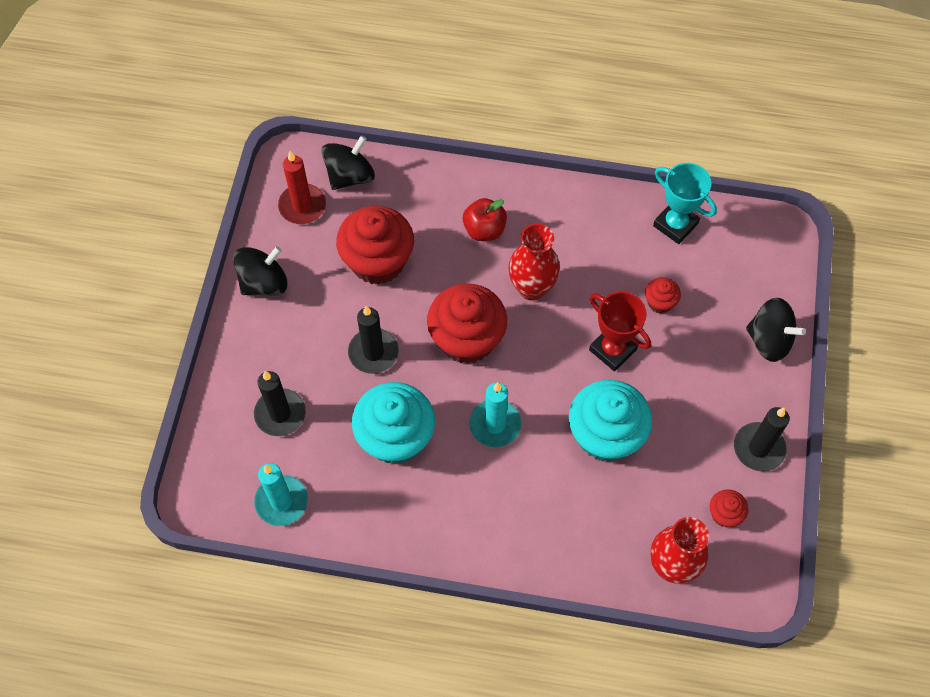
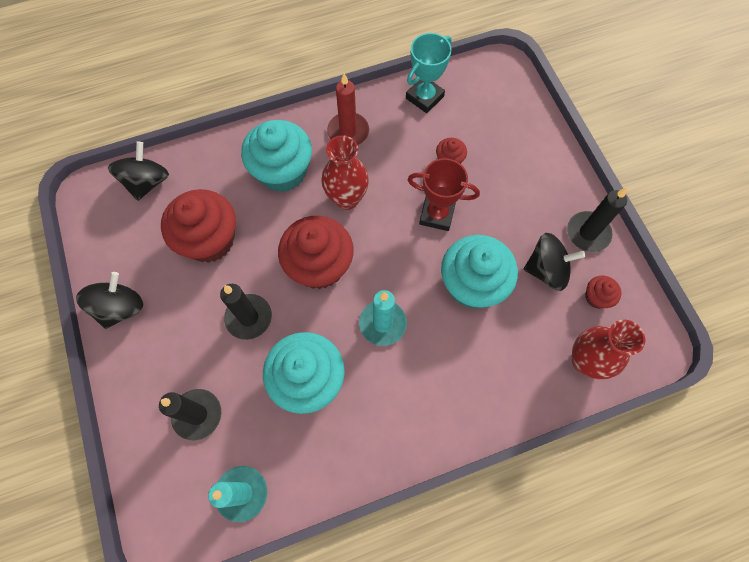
camera: 30 degrees left, 5 degrees up
(302, 206) = (119, 226): red candle -> red candle (348, 132)
(484, 230) = (282, 172): red apple -> turquoise cupcake
(675, 224) = (424, 97): turquoise trophy -> turquoise trophy turned 60 degrees counterclockwise
(769, 340) = (543, 149): black spinning top -> black spinning top (546, 270)

